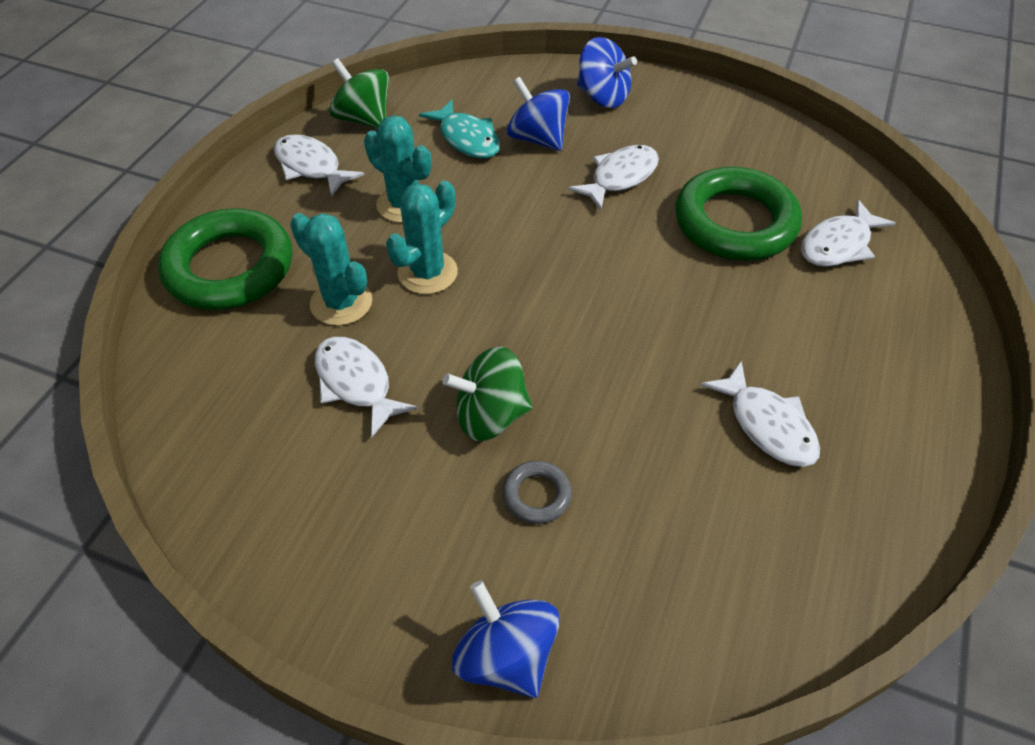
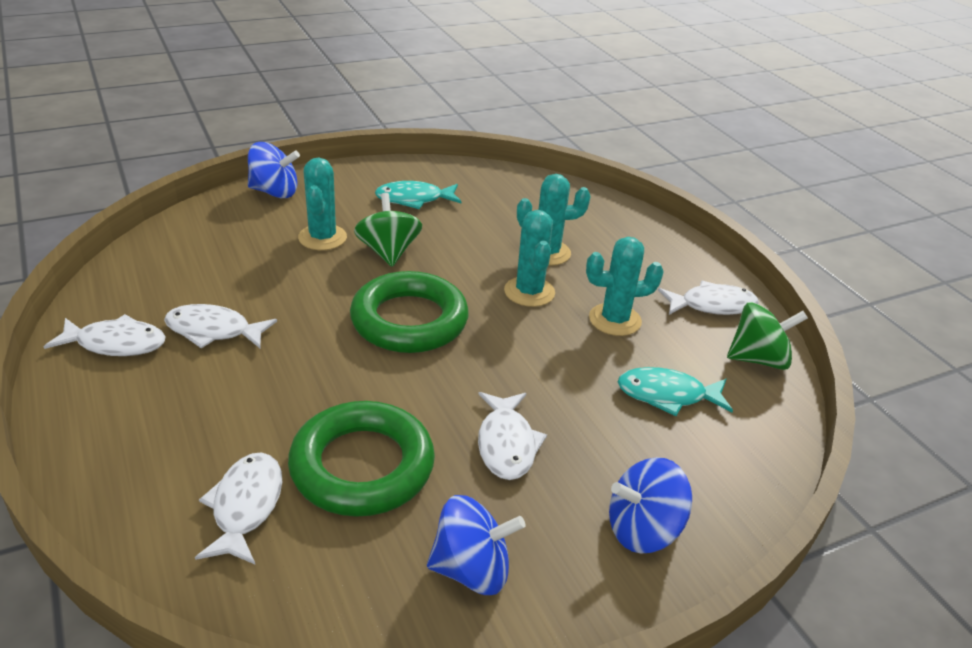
camera: 130 degrees right, 15 degrees down
(230, 267) = (632, 234): green ring -> green ring (409, 320)
(352, 489) = (414, 199): none -> turquoise fish
(356, 383) = (477, 229): white fish -> white fish (116, 343)
(490, 415) = (388, 252): green spinning top -> green spinning top turned 45 degrees counterclockwise
(536, 495) = (322, 238): grey ring -> turquoise cactus
(537, 138) = (621, 434): blue spinning top -> blue spinning top (472, 569)

